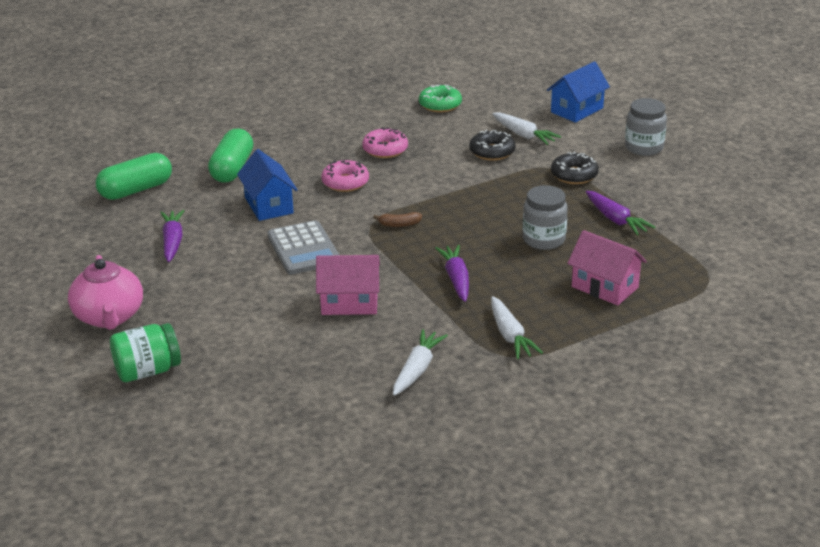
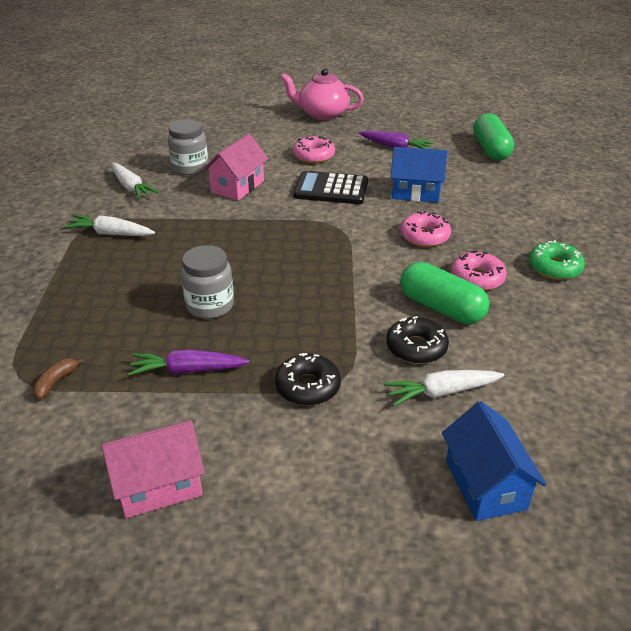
camera: 120 degrees right, 5 degrees up
(147, 371) = (252, 114): green jar -> none
(232, 169) = (497, 192): green capsule -> green capsule (441, 308)
(236, 283) = (314, 156): none -> pink donut
(303, 249) = (331, 189): grey calculator -> black calculator
(399, 224) = (322, 239): brown banana -> brown banana (56, 382)
(440, 105) = (575, 357): green donut -> green donut (554, 267)
(456, 279) = (209, 237): purple carrot -> none
(604, 287) = (99, 306): pink house -> pink house (159, 485)
(644, 148) = (319, 495): grey jar -> grey jar (190, 168)

